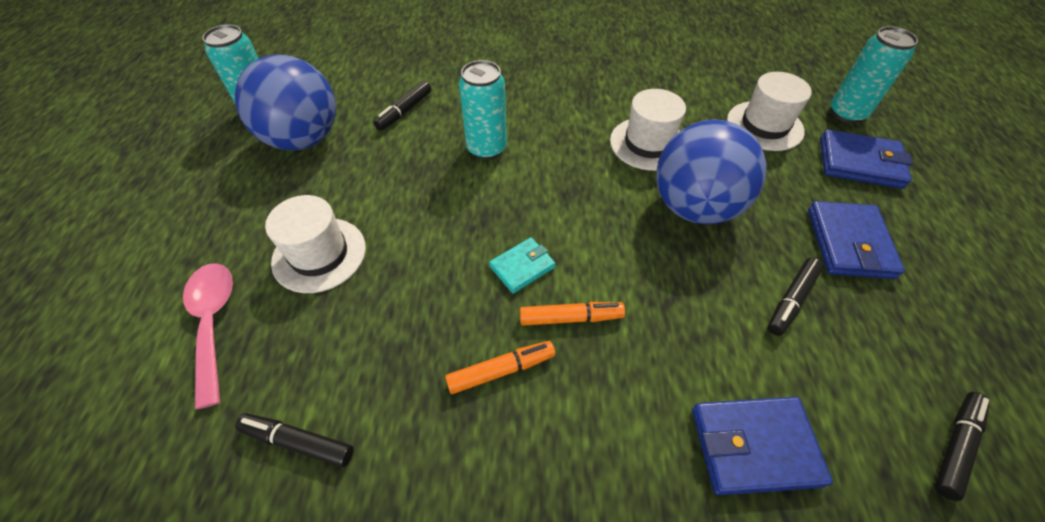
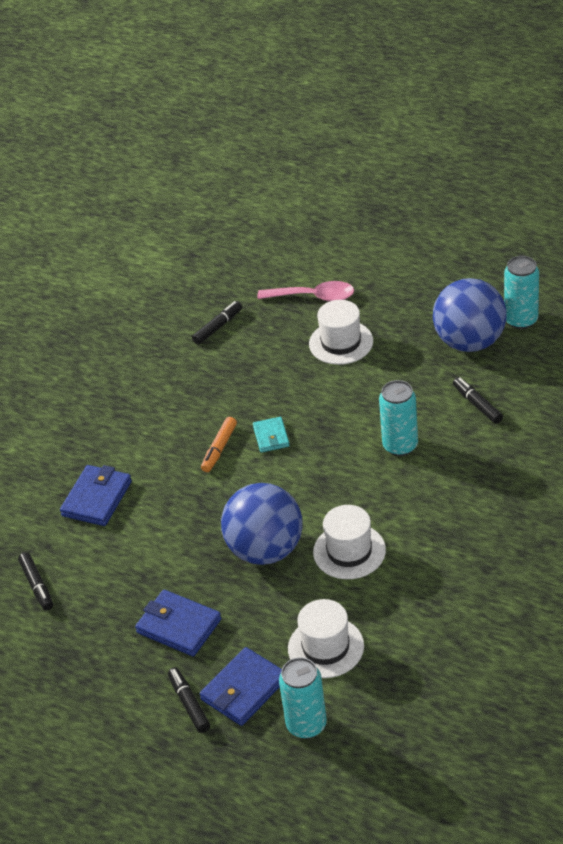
camera: 120 degrees right, 10 degrees down
(501, 370) = (206, 409): orange marker -> none
(791, 300) = (160, 564): black marker -> black marker (189, 704)

